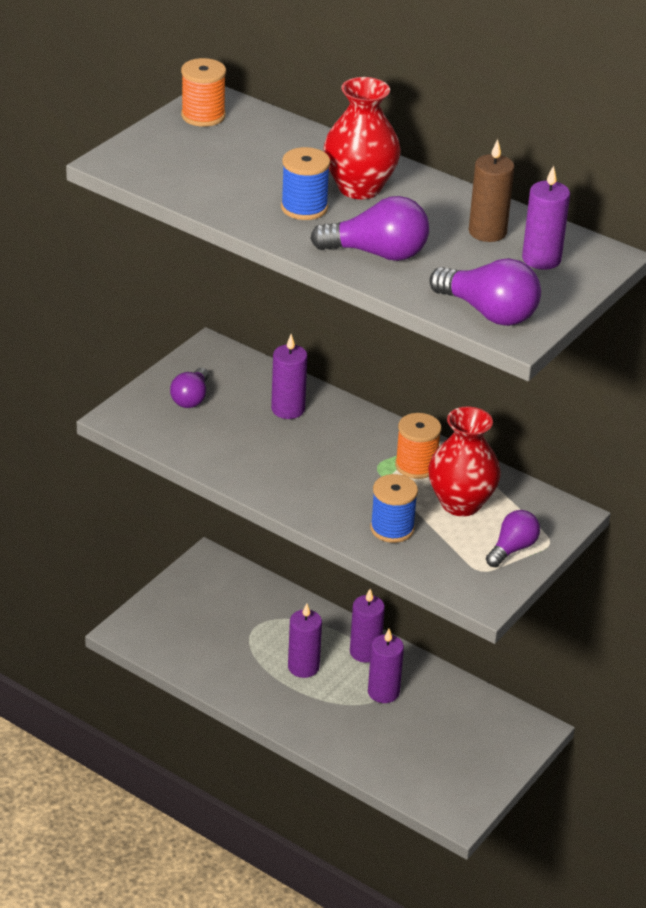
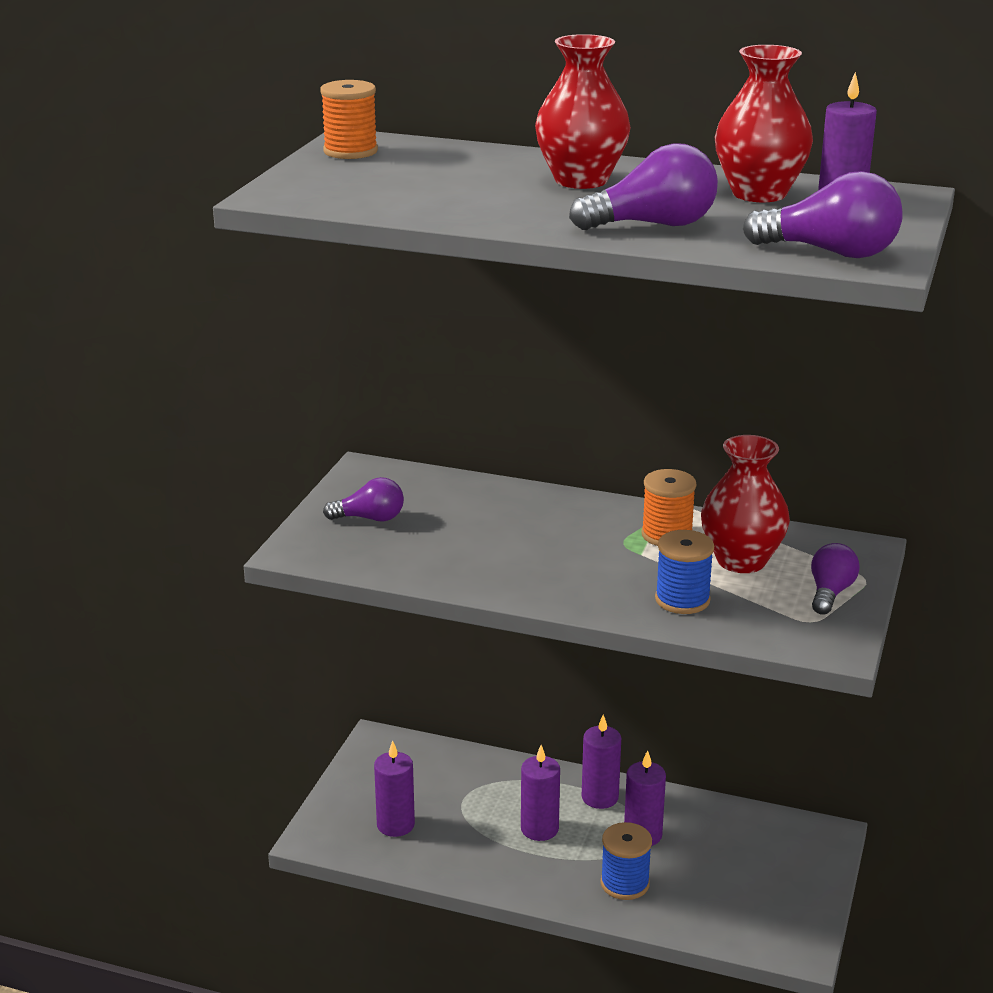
camera: 15 degrees left, 10 degrees down
(191, 398) = (370, 518): purple light bulb -> purple light bulb turned 90 degrees counterclockwise
(288, 409) = (488, 509): purple candle -> purple candle (395, 825)
(304, 208) = (532, 202): blue spool -> blue spool (625, 883)
(487, 232) = (759, 193): brown candle -> red vase

